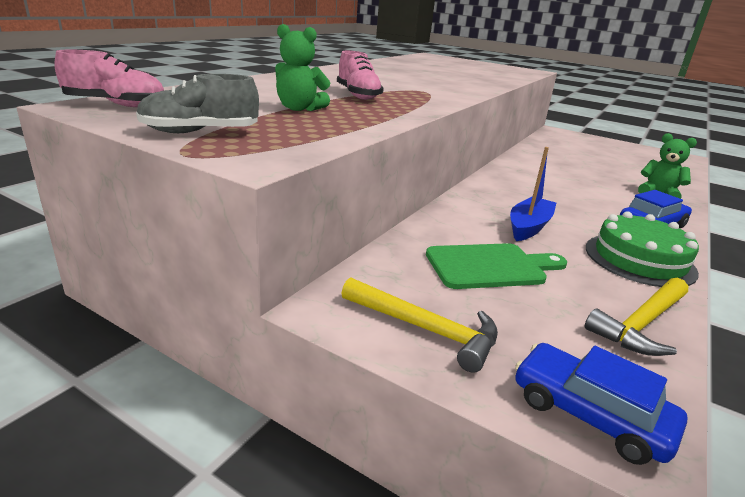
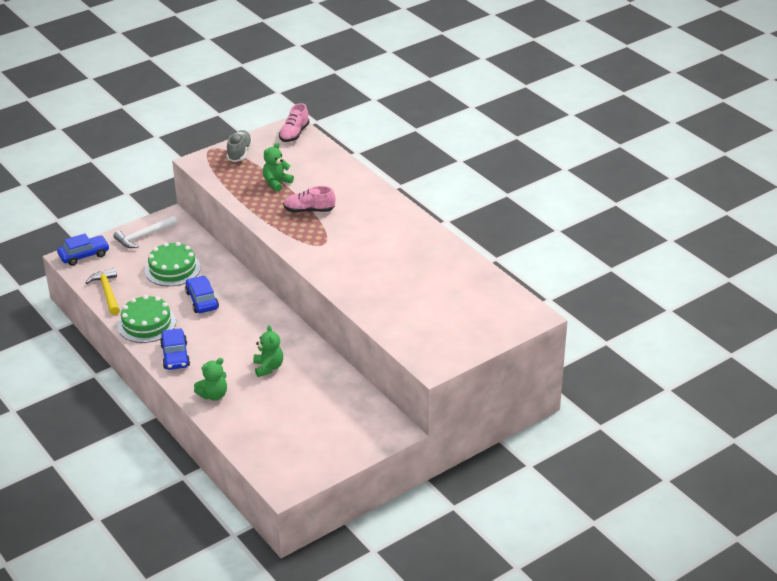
camera: 115 degrees right, 10 degrees up
(425, 329) = (144, 236): yellow hammer -> white hammer
(490, 266) = (172, 269): green cutting board -> green cake
(528, 227) = (202, 300): blue boat -> blue car
(574, 175) = (268, 367): none -> green teddy bear

